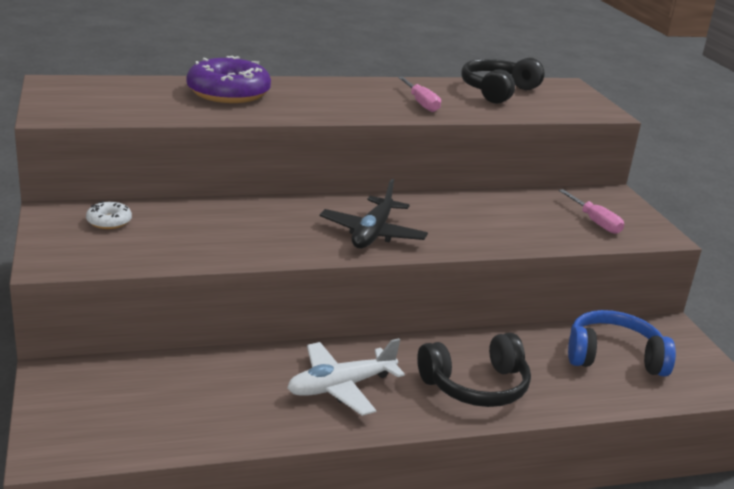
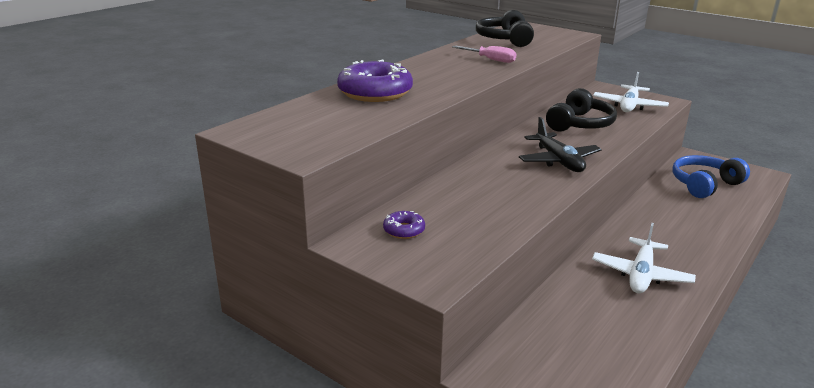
camera: 35 degrees left, 0 degrees up
(109, 221) = (404, 230): white donut -> purple donut
(476, 386) = (689, 234): black headphones -> black headphones (580, 124)
(595, 222) = (629, 106): pink screwdriver -> white plane

